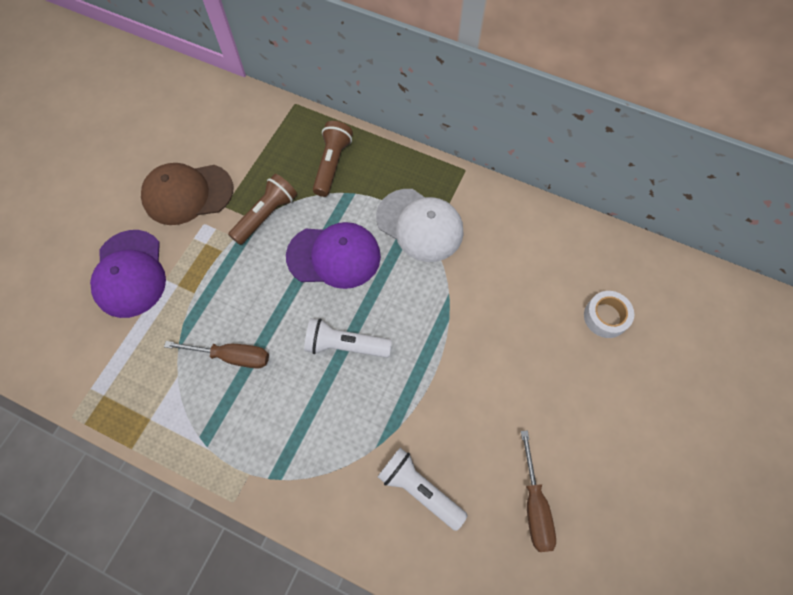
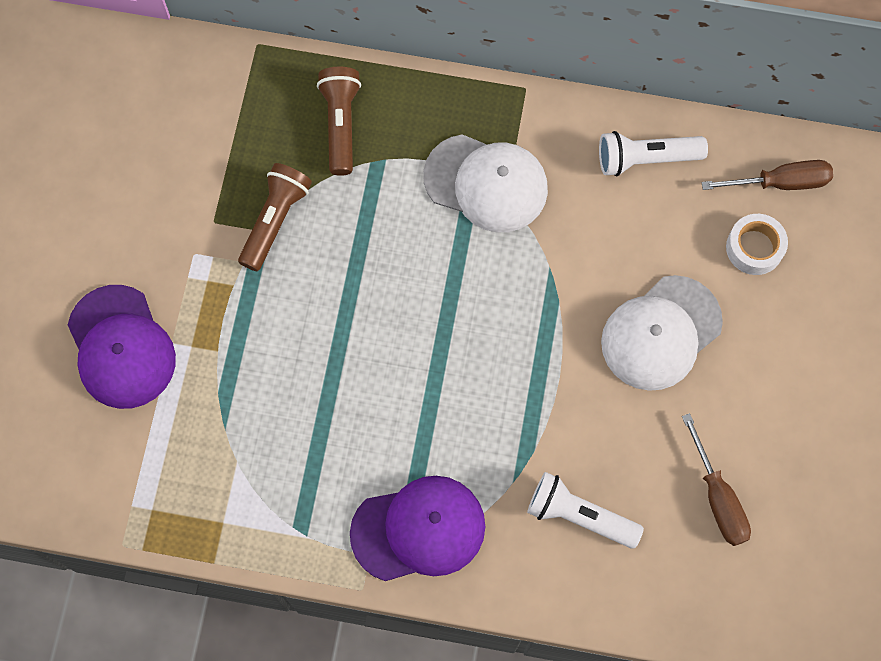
camera: 15 degrees left, 5 degrees up
(187, 194) = (155, 217): brown cap -> none
(232, 356) = (298, 419): brown screwdriver -> brown screwdriver (780, 182)
(334, 256) = (385, 255): purple cap -> purple cap (418, 529)
(345, 345) = (437, 368): white flashlight -> white flashlight (645, 159)
(519, 362) = (661, 333): none -> white cap

